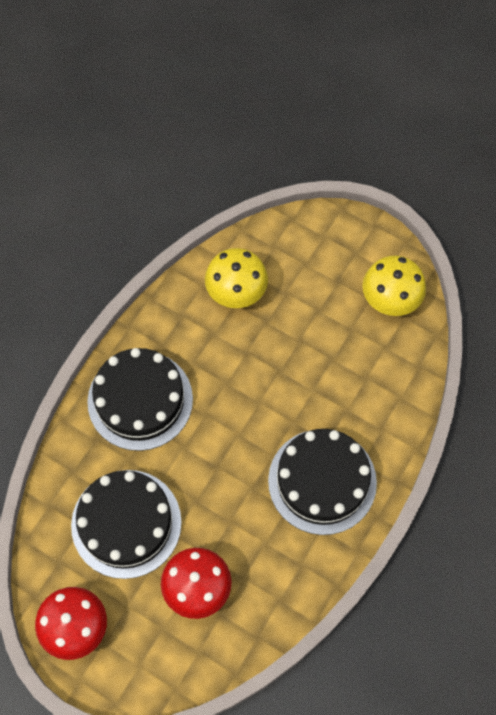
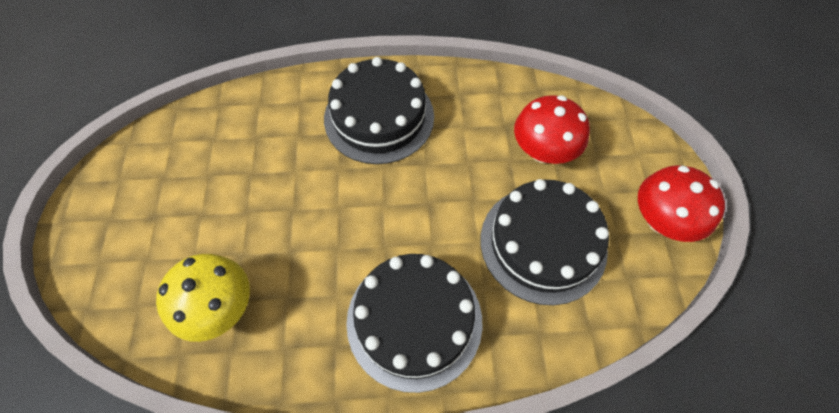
camera: 125 degrees left, 5 degrees down
(390, 299) = (154, 161): yellow mushroom -> none

